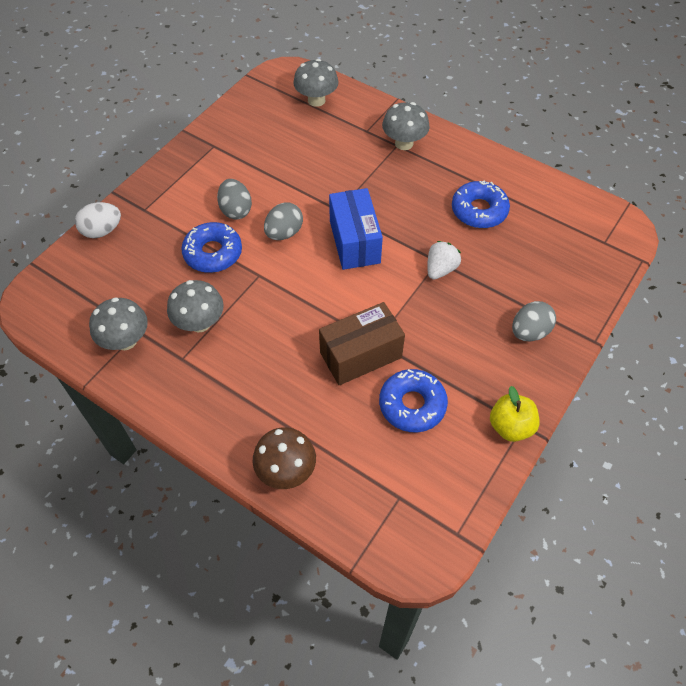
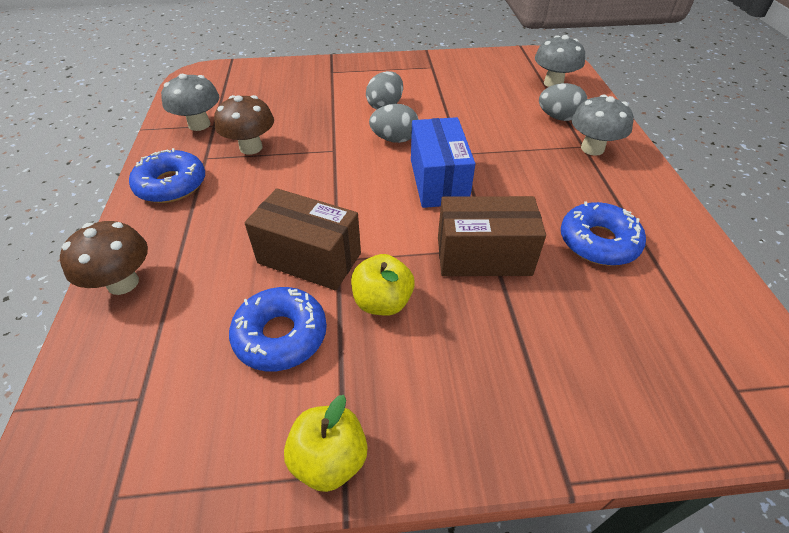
camera: 50 degrees right, 10 degrees down
(102, 231) = (291, 67): white egg -> none
(200, 323) = (251, 147): grey mushroom -> brown mushroom
(213, 253) = (329, 118): blue donut -> blue donut (171, 185)
(354, 242) = (438, 181): blue box -> blue box turned 45 degrees counterclockwise
(431, 341) = (382, 302): none -> yellow apple
(440, 269) = (483, 256): white strawberry -> brown box
(529, 332) = (495, 390): grey egg -> grey egg (558, 118)

